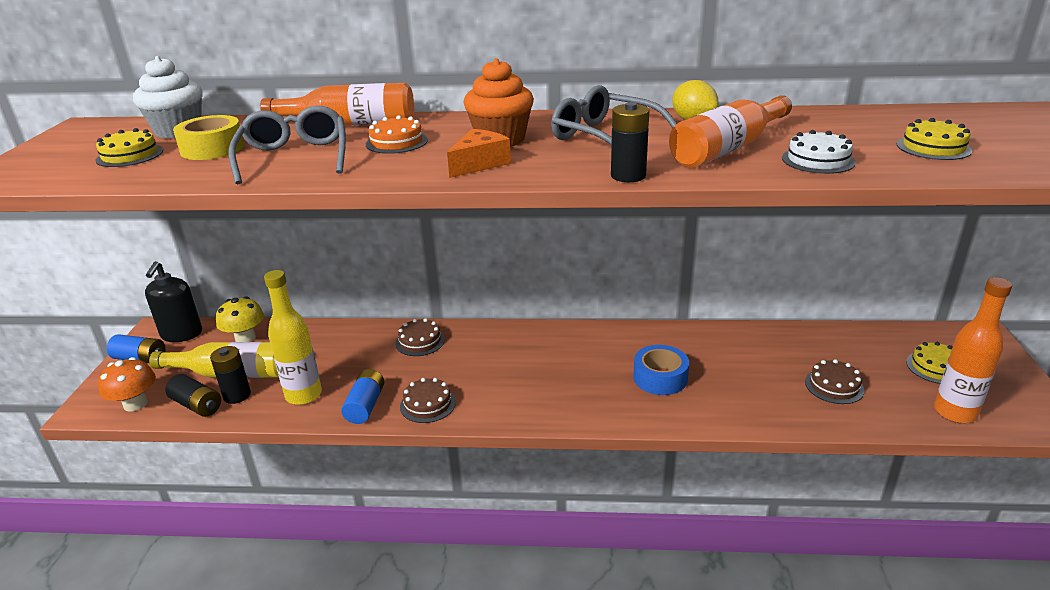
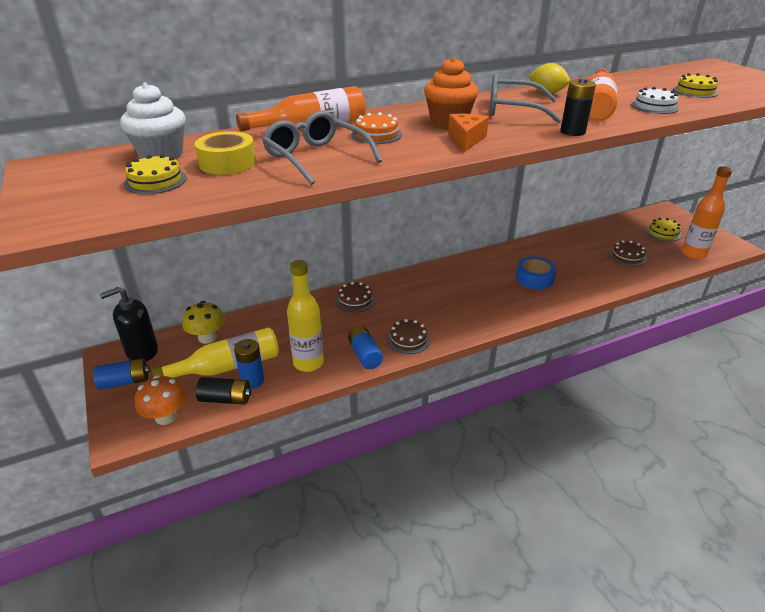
camera: 30 degrees left, 5 degrees up
(181, 334) = (142, 351): black soap dispenser -> black soap dispenser turned 90 degrees clockwise
(237, 395) = (252, 381): black battery -> blue battery

